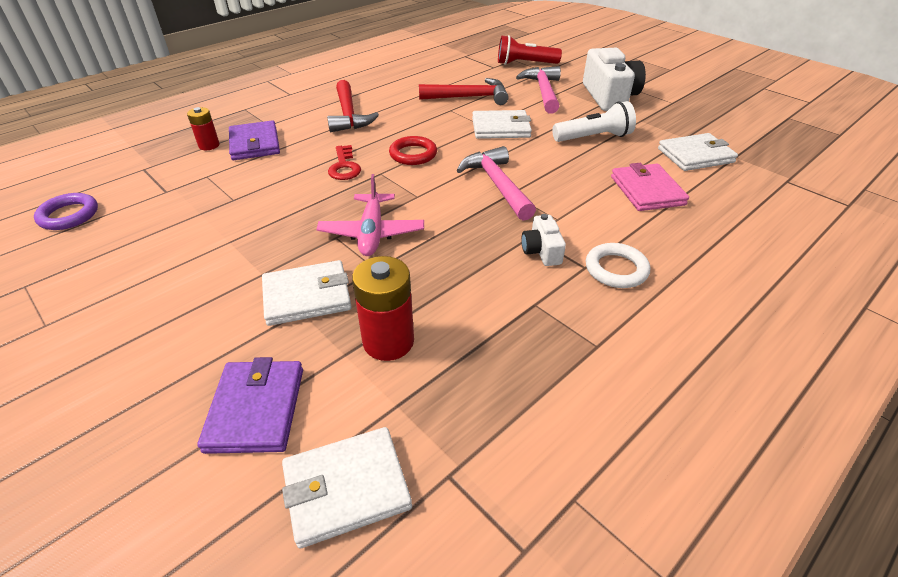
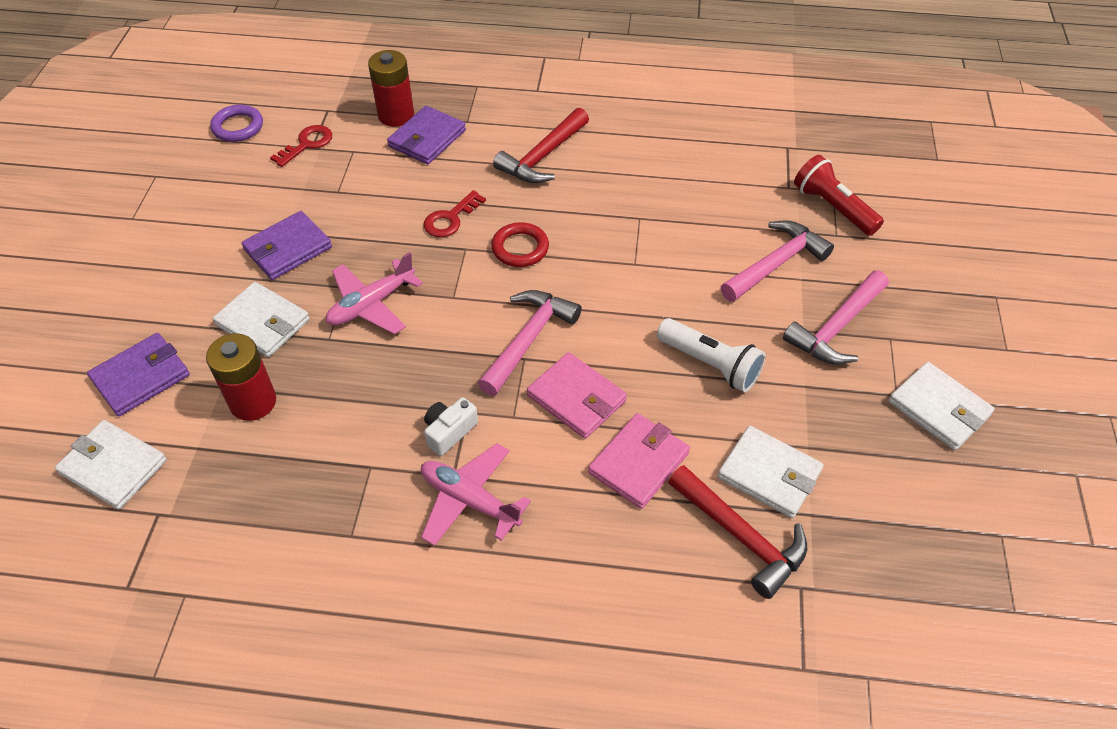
camera: 50 degrees right, 10 degrees up
(158, 191) = (307, 144): none -> red key
(209, 145) = (396, 115): red battery -> red battery, size x1.65
(249, 248) = (288, 248): none -> purple wallet
(469, 97) = (685, 214): red hammer -> red hammer (741, 536)
(501, 128) = (644, 278): white wallet -> white wallet (938, 408)
(569, 189) = (576, 398): none -> pink wallet
(609, 96) = (836, 328): white camera -> pink hammer
(616, 269) = (469, 500): white ring -> pink plane

